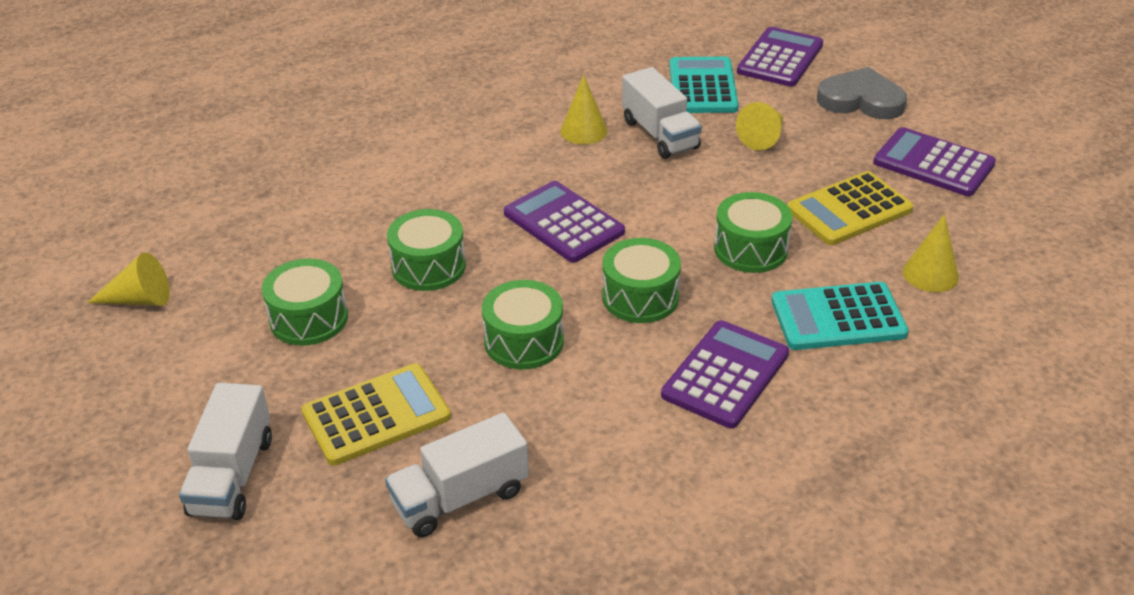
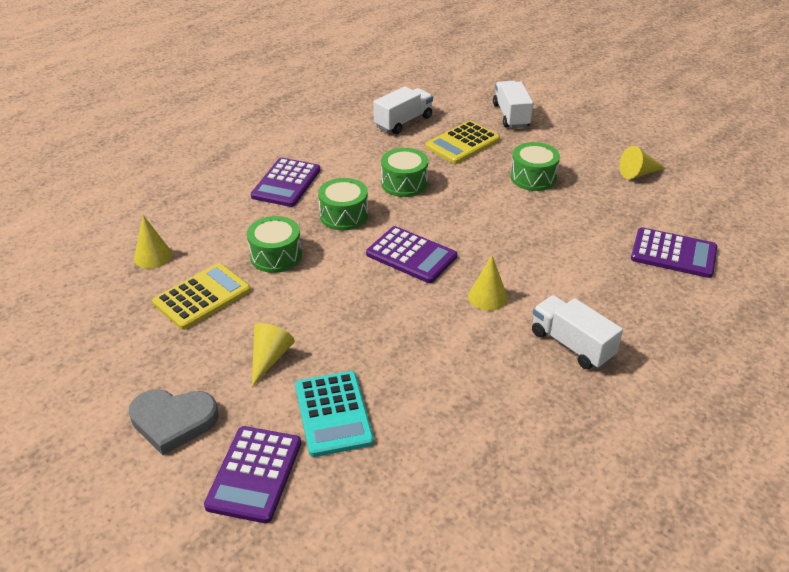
camera: 165 degrees right, 0 degrees up
(428, 266) = (485, 214): green drum -> none
(583, 131) = (429, 339): yellow cone -> yellow cone (487, 297)
(660, 134) = (361, 346): white truck -> white truck (572, 345)
(838, 317) = (219, 221): turquoise calculator -> none
(933, 163) = (122, 352): purple calculator -> purple calculator (673, 254)

